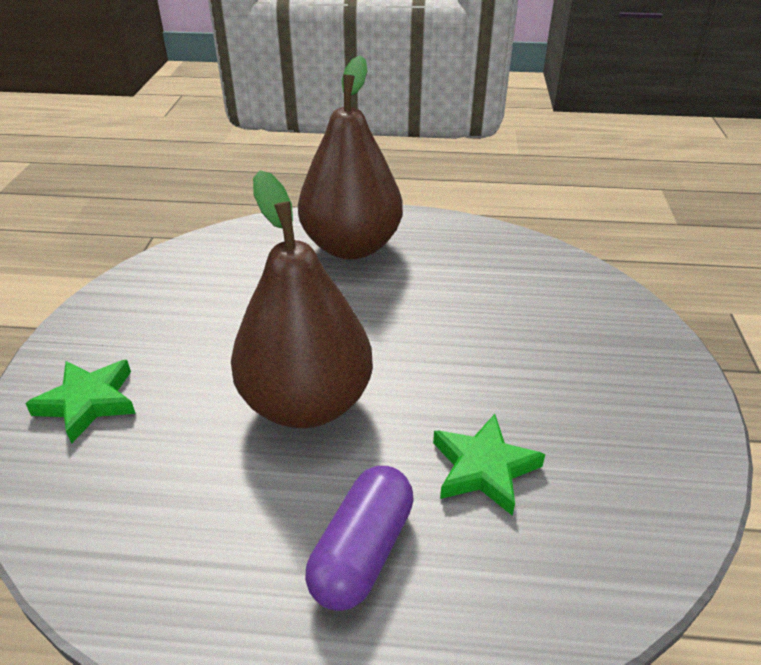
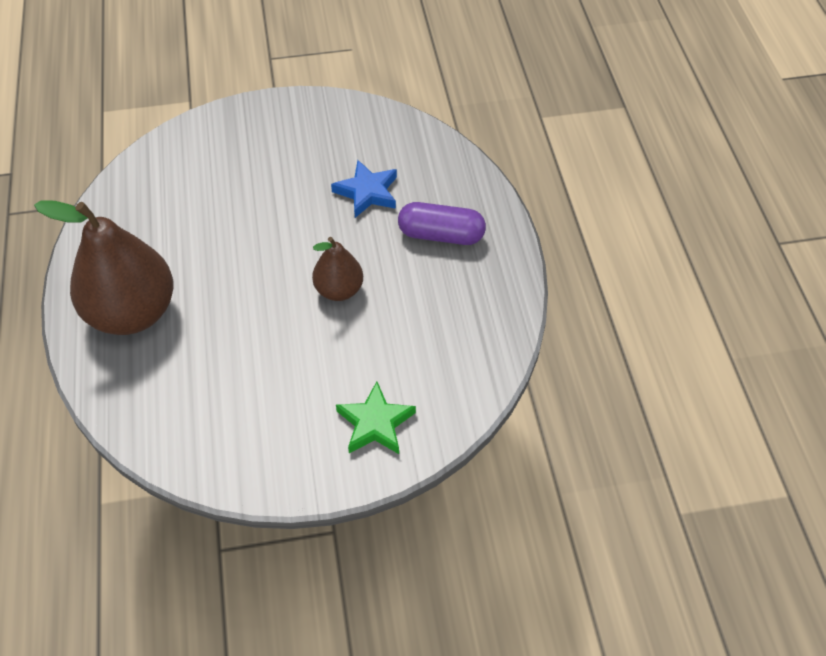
camera: 105 degrees left, 15 degrees up
(307, 403) = (339, 290): brown pear -> brown pear, size x0.53
(484, 468) = (367, 192): green star -> blue star

